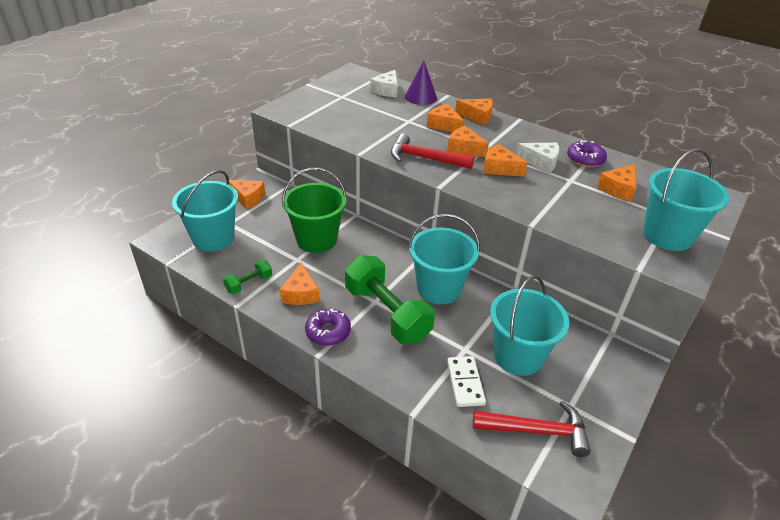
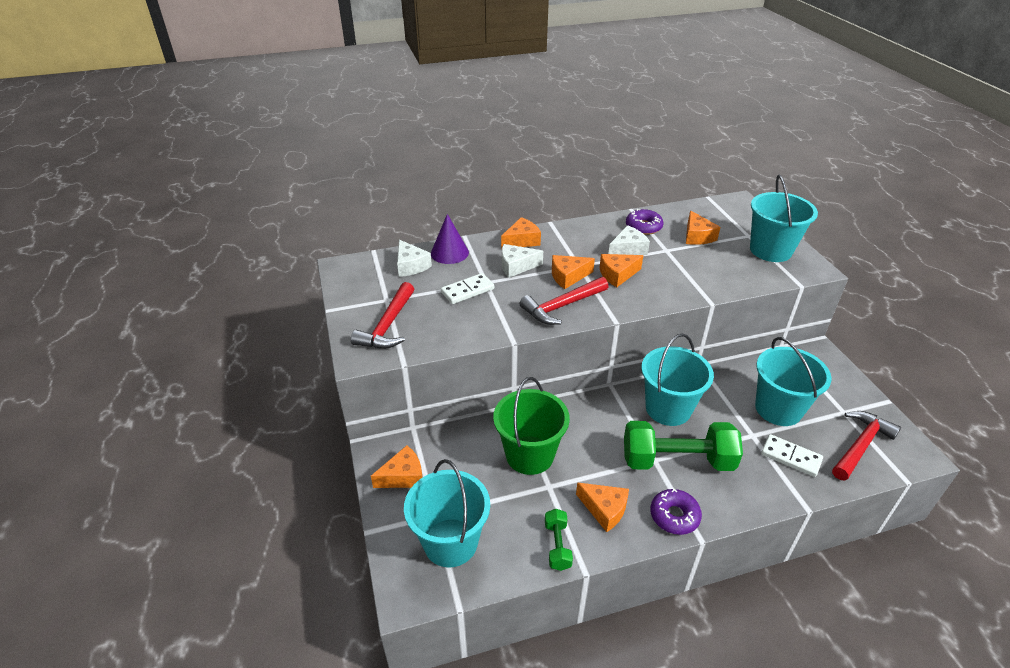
camera: 50 degrees left, 0 degrees up
(318, 106) = (388, 325): none -> red hammer
(389, 118) = (467, 291): none -> white domino
(444, 125) = (516, 266): orange cheese -> white cheese

